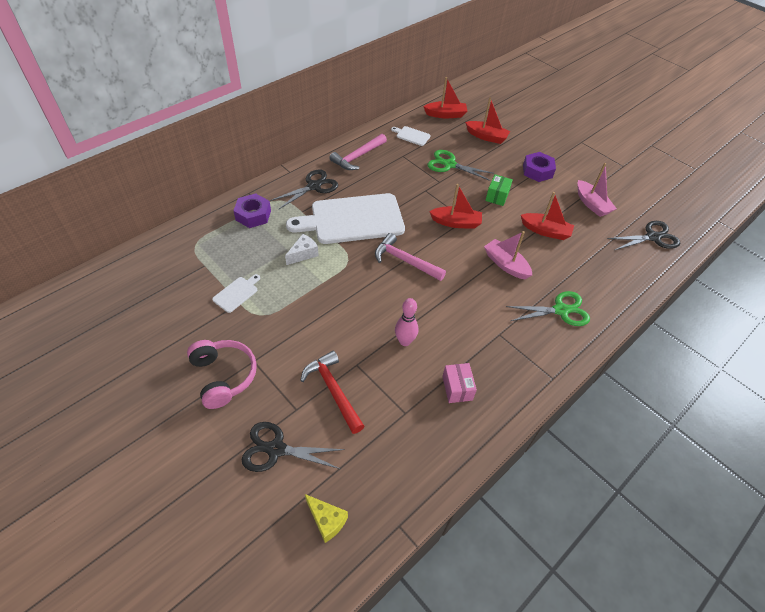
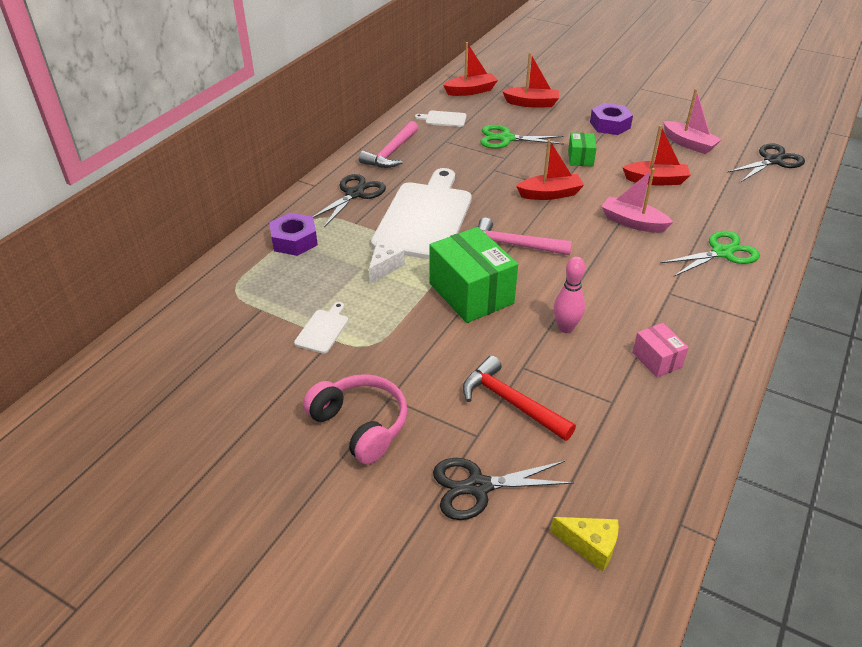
camera: 15 degrees left, 10 degrees down
(352, 293) = (471, 293): none -> green box
(353, 219) = (424, 217): white cutting board -> white cutting board turned 135 degrees clockwise

